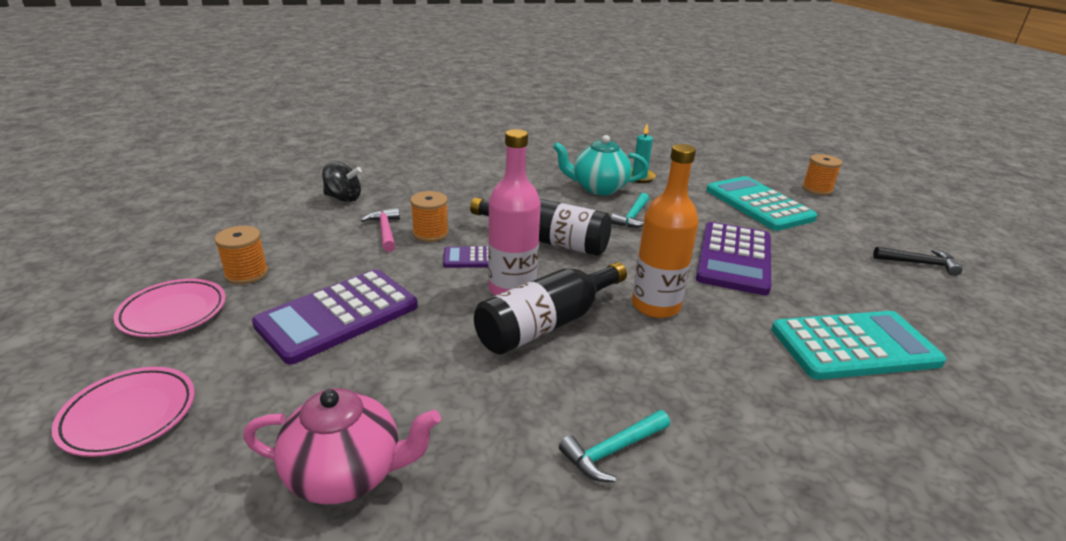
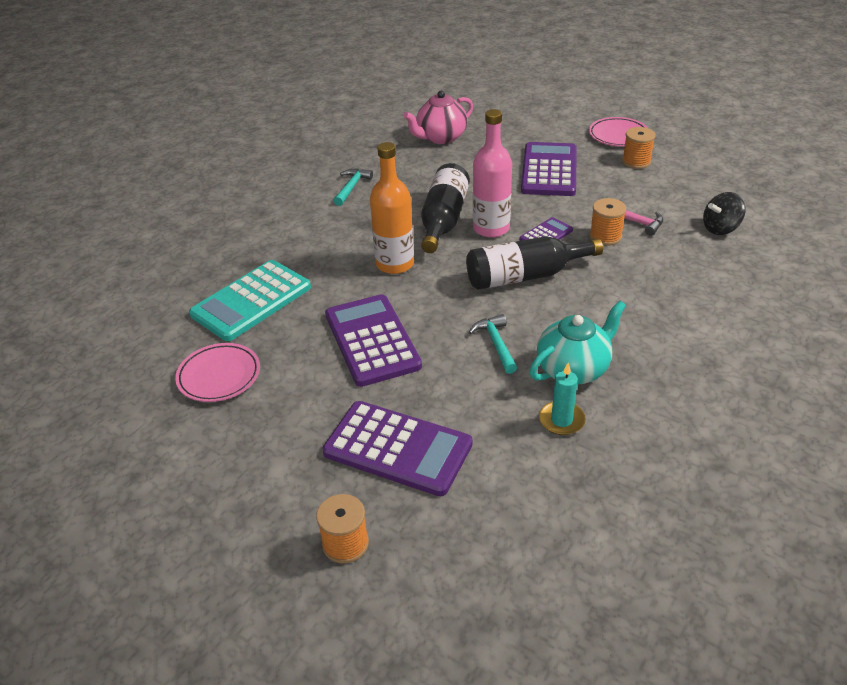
camera: 145 degrees right, 10 degrees up
(129, 415) = (544, 113): pink plate -> pink plate (219, 376)
(758, 204) = (398, 448): turquoise calculator -> purple calculator
(919, 263) = (202, 434): black hammer -> none

